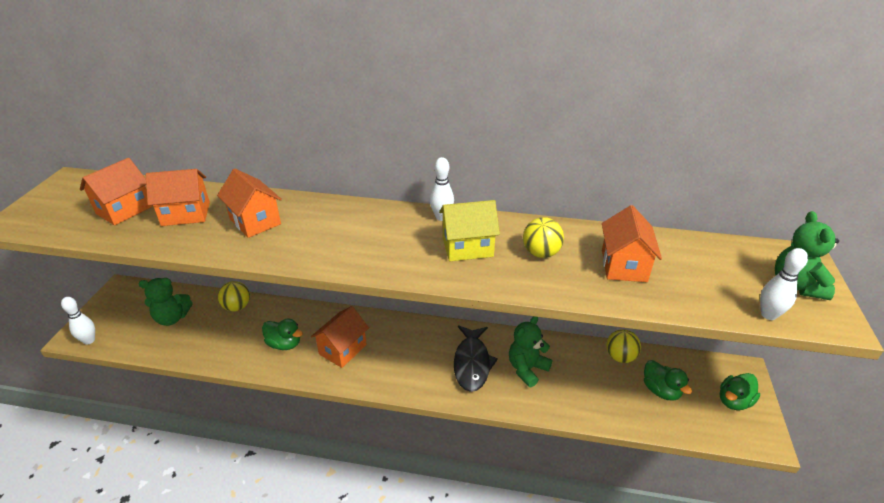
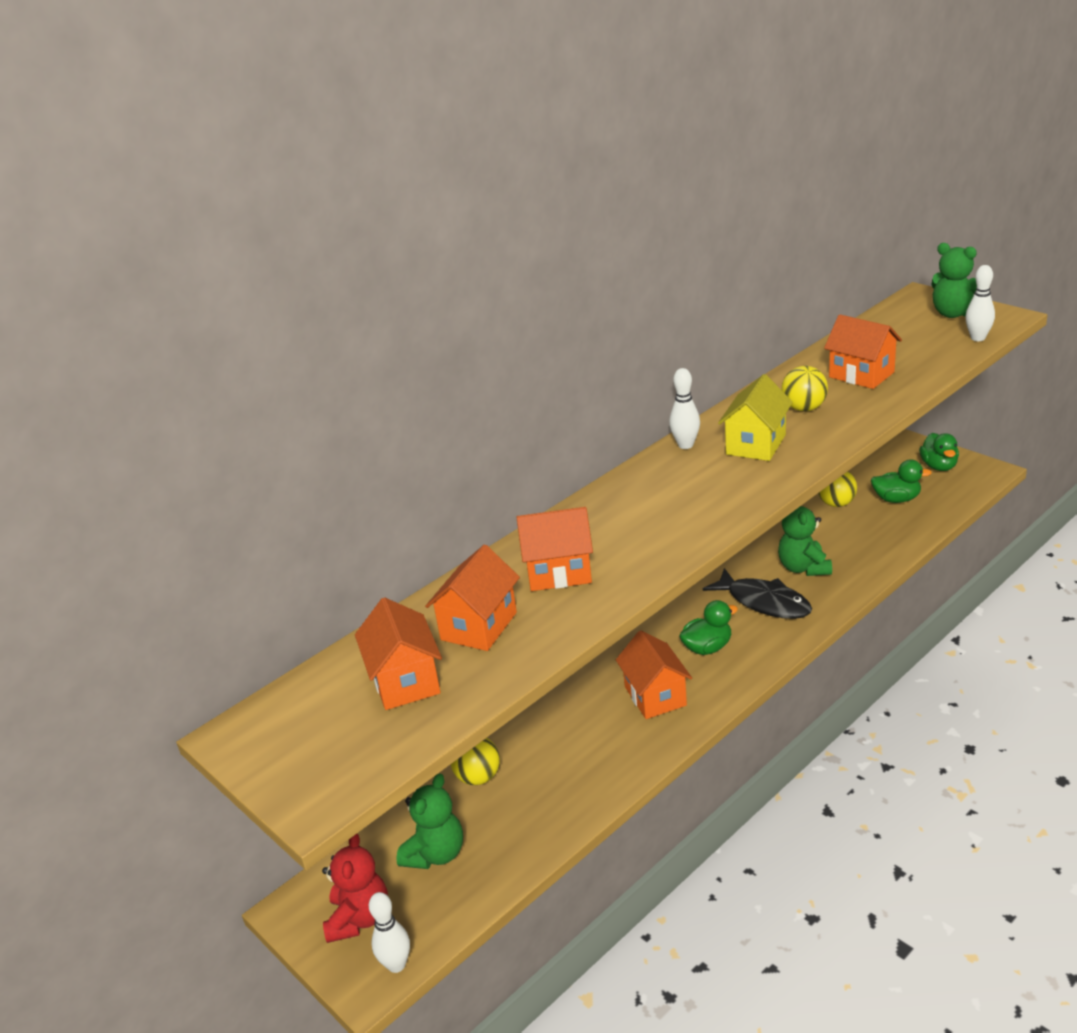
camera: 50 degrees left, 5 degrees down
(119, 313) = (359, 918): none -> red teddy bear
(284, 344) = (599, 746): green duck -> green duck (707, 647)

